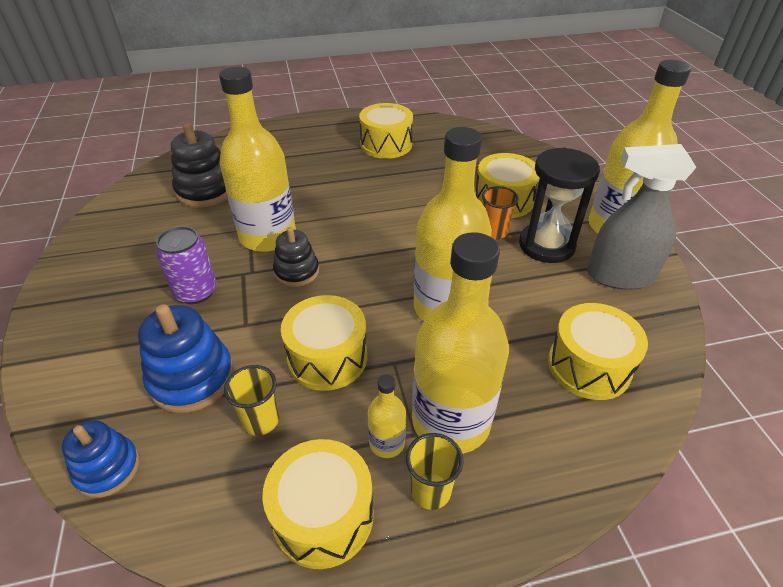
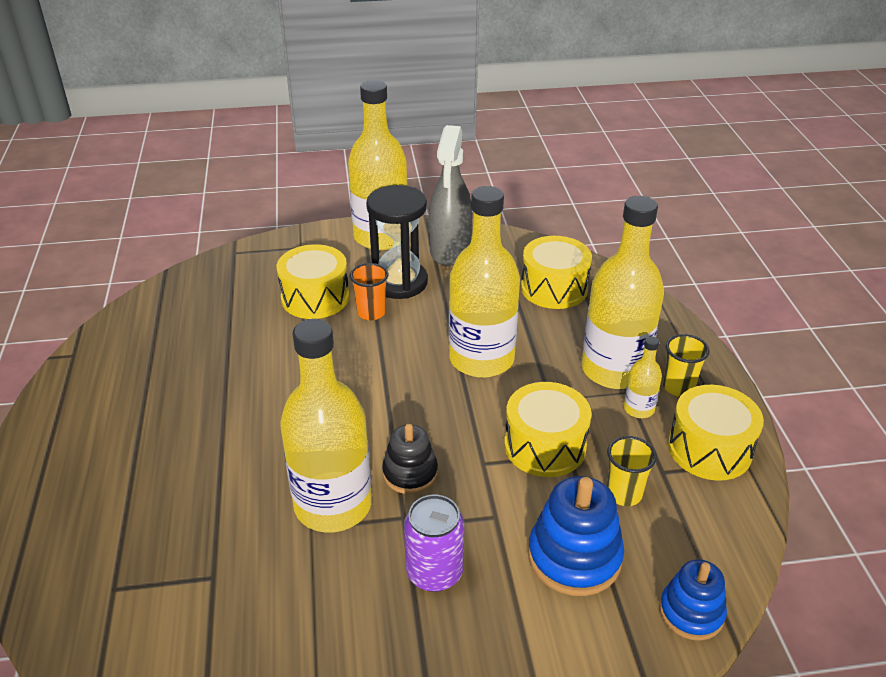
camera: 85 degrees left, 5 degrees down
(205, 190) = (192, 592): black stacking toy -> none
(386, 144) = (148, 382): yellow drum -> none

